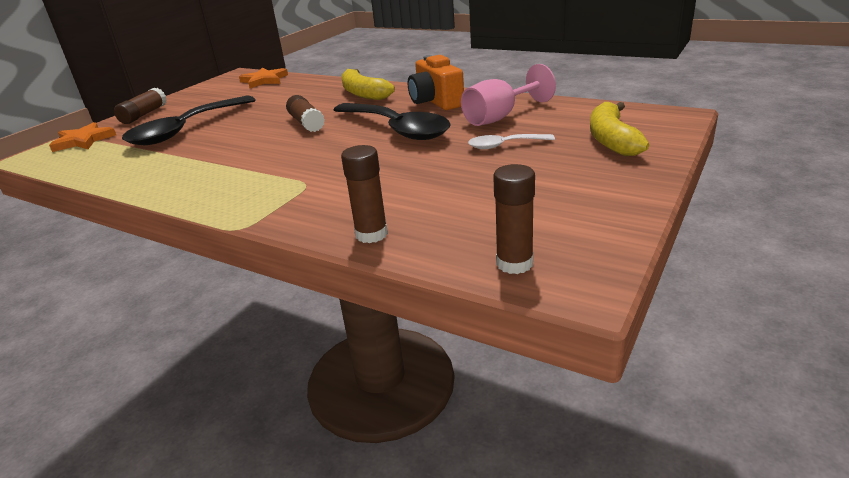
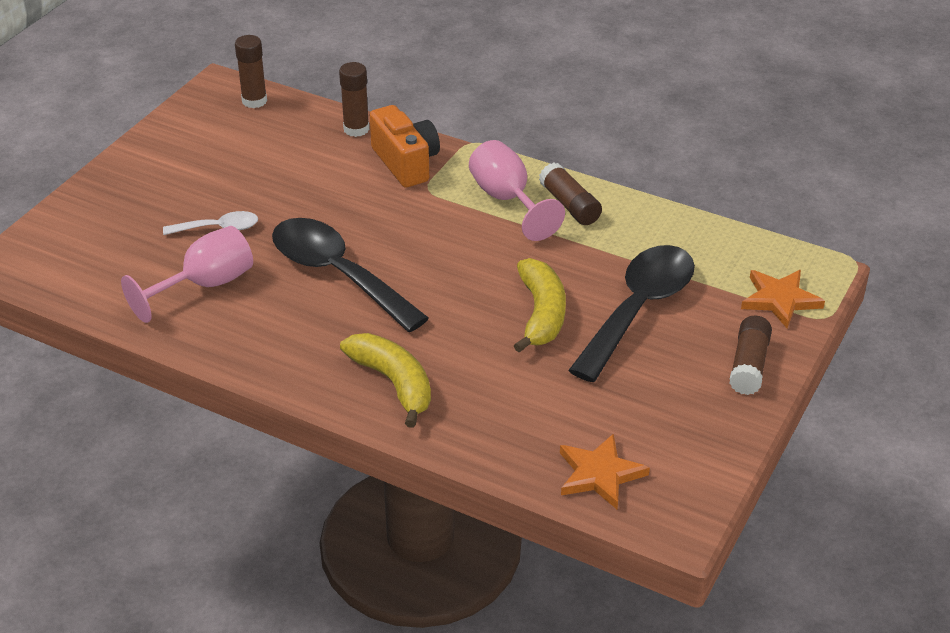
camera: 175 degrees right, 10 degrees up
(234, 180) = (507, 200): none -> pink goblet
(306, 123) = (463, 304): brown glue stick -> brown glue stick (569, 205)
(435, 102) = (281, 338): orange camera -> orange camera (406, 163)
(611, 140) = (105, 225): yellow banana -> yellow banana (541, 314)

